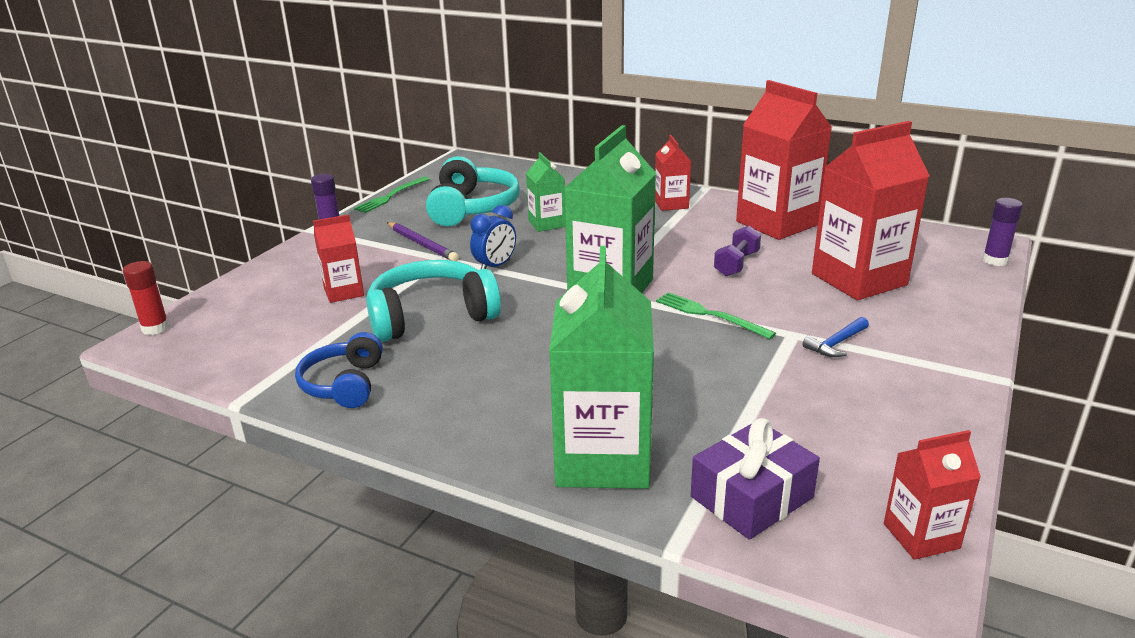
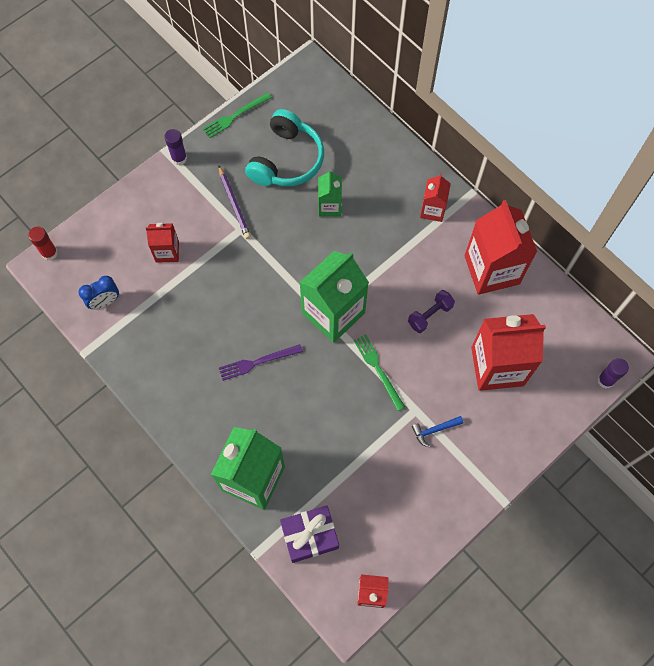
camera: 20 degrees right, 40 degrees up
(344, 384) = (143, 358): blue headphones -> none
(431, 316) = (211, 303): turquoise headphones -> none
(495, 266) = (271, 255): blue clock -> blue clock (105, 302)
(532, 347) = (257, 362): none -> purple fork

